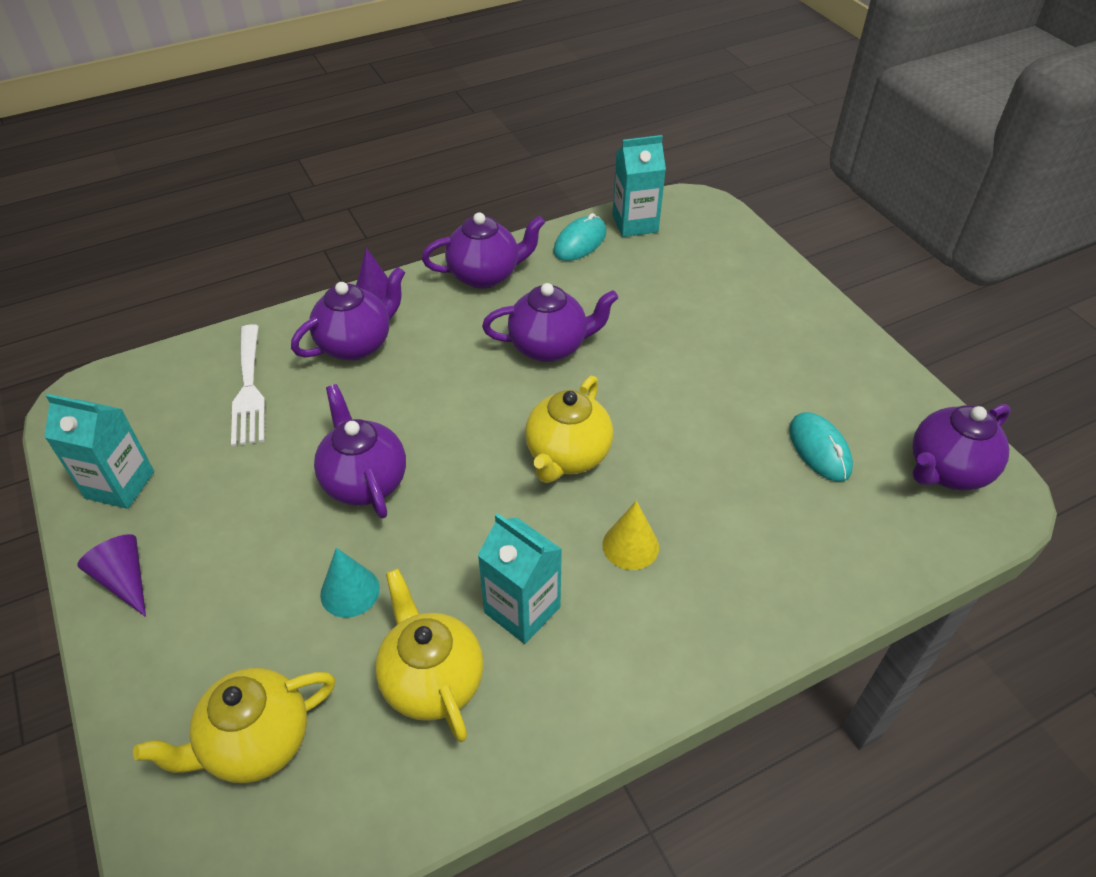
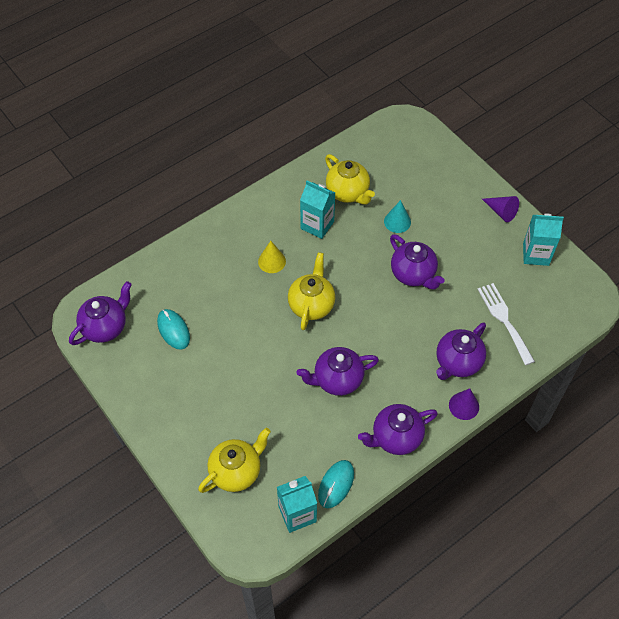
camera: 170 degrees right, 10 degrees up
(256, 743) = (408, 163): yellow teapot -> yellow teapot (236, 471)

